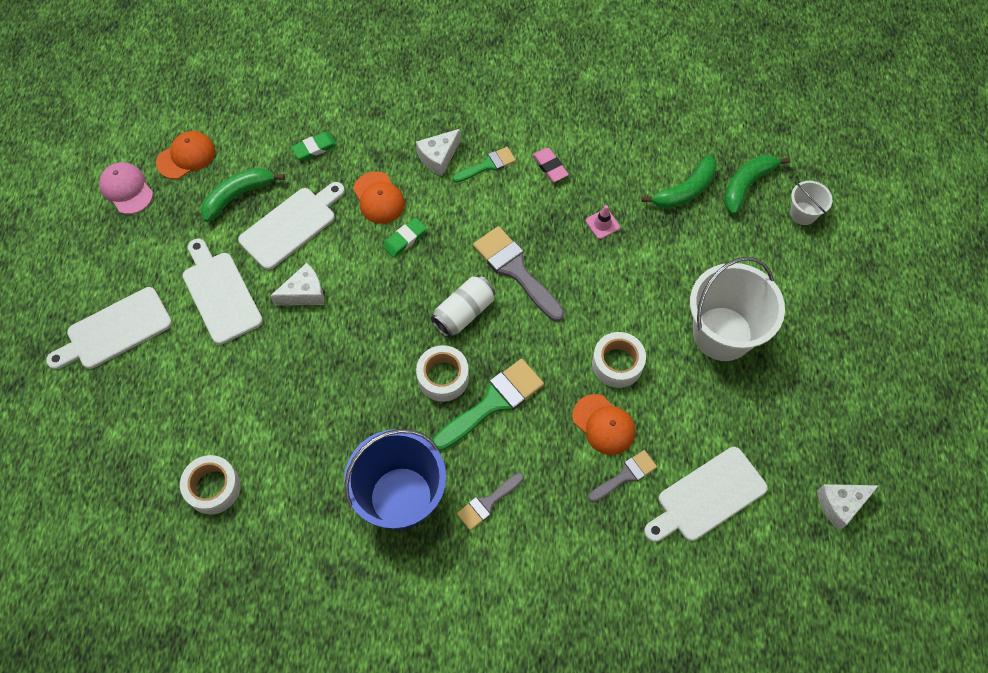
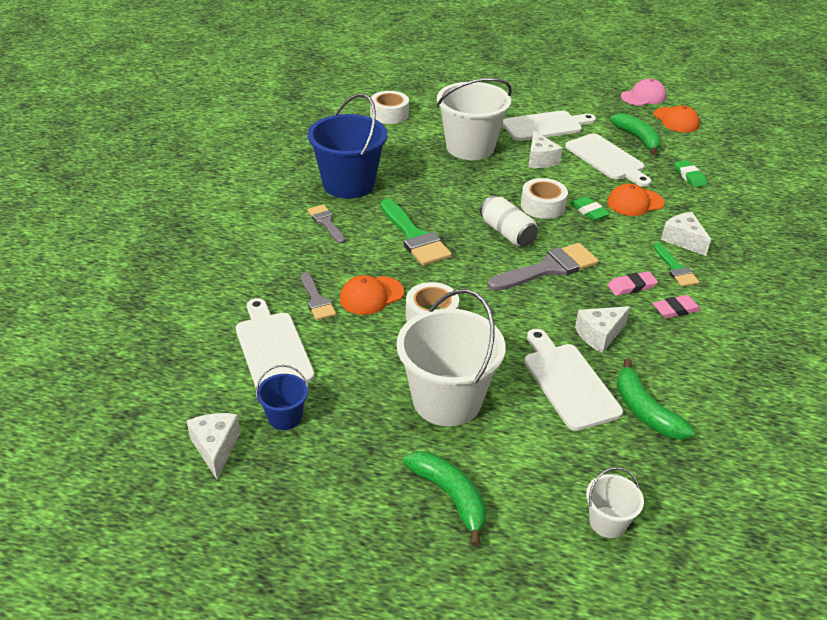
camera: 100 degrees right, 25 degrees down
(115, 331) = (521, 88): white cutting board -> white cutting board (568, 382)
(288, 373) = (470, 147): none -> white bucket
(443, 377) = (446, 215): white tape -> white tape (542, 206)
(525, 200) = (631, 286): none -> pink eraser
(602, 224) = (599, 335): pink traffic cone -> white cheese
(747, 185) = (654, 473): green banana -> green banana (450, 496)
(787, 458) = (285, 417): none -> blue bucket

